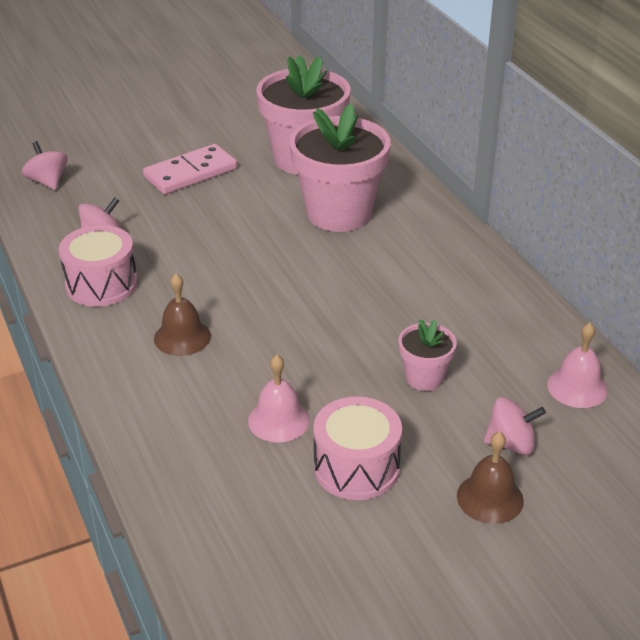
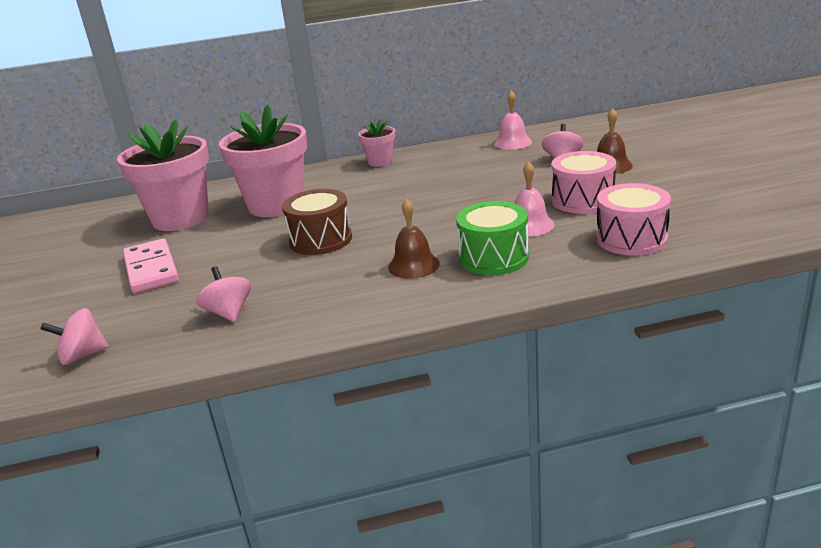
camera: 75 degrees left, 10 degrees down
(101, 284) = (311, 309): pink drum -> pink drum (631, 239)
(194, 395) = (493, 257): none -> green drum
(247, 262) = (321, 240): none -> brown drum
(424, 378) = (493, 180): pink flower pot -> pink flower pot (380, 162)

